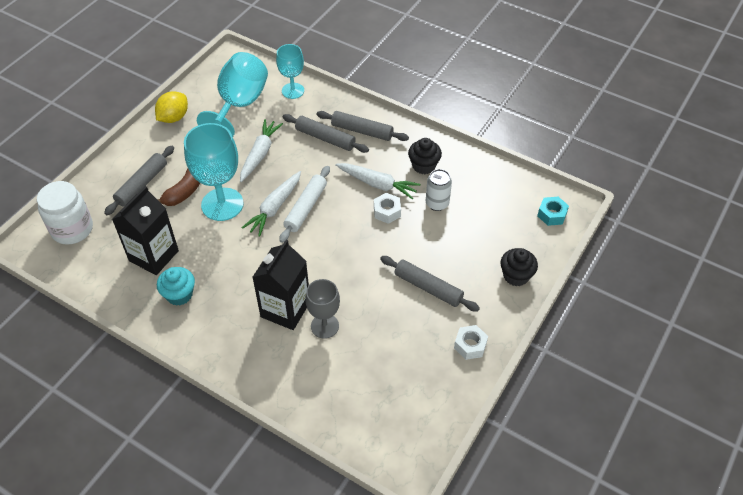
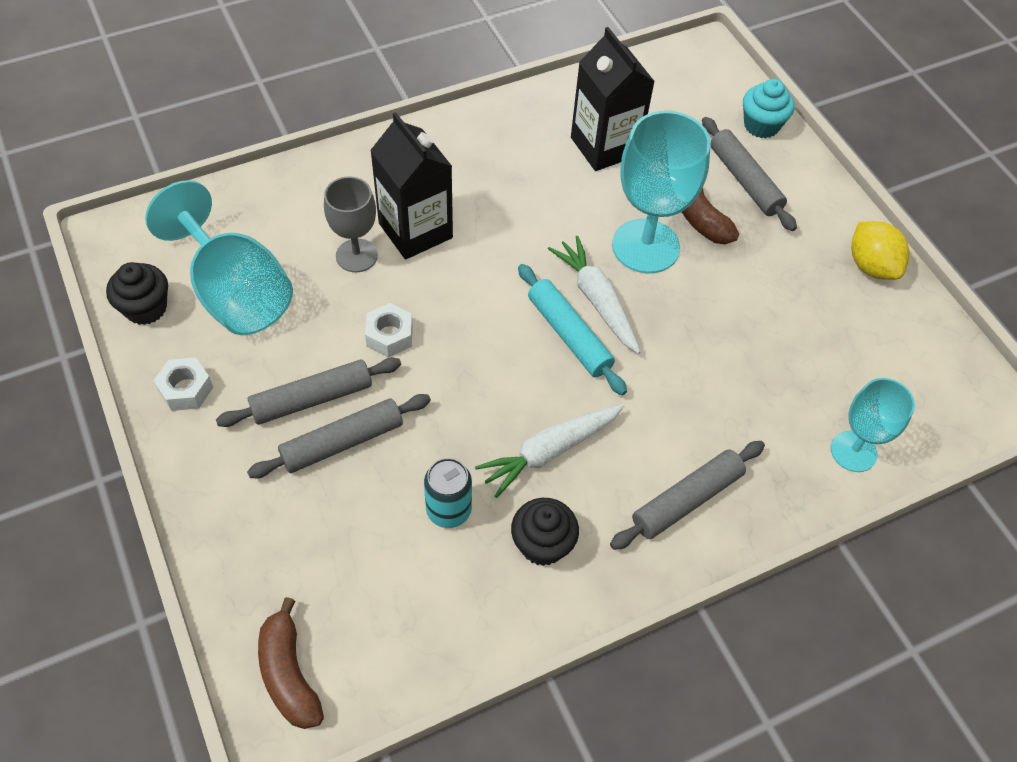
camera: 120 degrees right, 5 degrees up
(72, 229) = (706, 92): white jar -> none
(179, 294) = (523, 146): turquoise cupcake -> turquoise cupcake (761, 125)
(239, 104) = (857, 360): turquoise goblet -> turquoise goblet (235, 292)
(260, 154) = (721, 333): white carrot -> none
(306, 208) = (569, 335): white rolling pin -> turquoise rolling pin
(325, 138) = (702, 436): grey rolling pin -> grey rolling pin (342, 442)
(387, 211) = (485, 431): white nut -> white nut (389, 335)
(437, 203) = (448, 510): white can -> turquoise can
(516, 276) = (231, 525): black cupcake -> black cupcake (146, 308)
(552, 214) = (289, 674): turquoise nut -> brown banana

